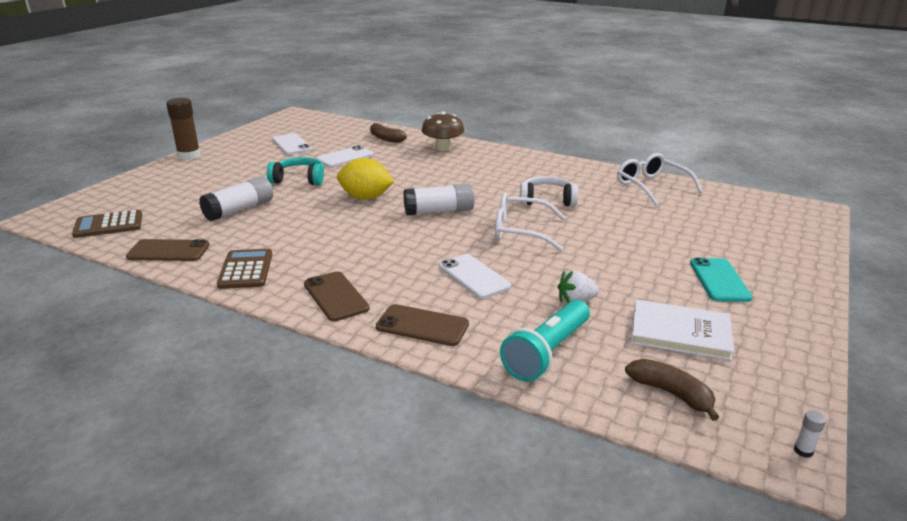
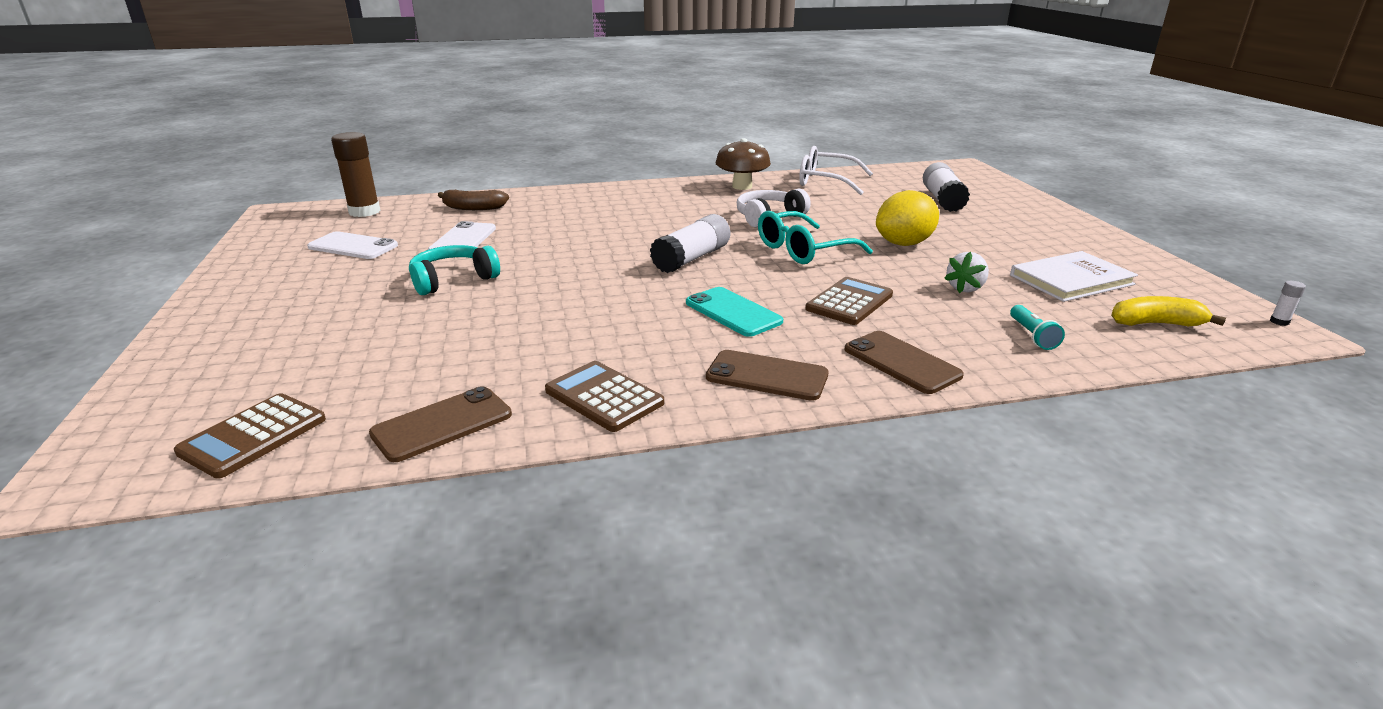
camera: 40 degrees left, 0 degrees up
(189, 155) = (201, 304): brown glue stick -> brown glue stick (364, 212)
(239, 210) = (442, 339): white glue stick -> white glue stick (942, 200)
(365, 198) = (583, 272): yellow lemon -> yellow lemon (904, 244)
(422, 326) = (901, 362): brown phone -> brown phone turned 75 degrees clockwise
(442, 148) = (564, 200): brown mushroom -> brown mushroom (742, 186)
(474, 276) = (849, 302): white phone -> brown calculator
(520, 231) = (803, 250): white glasses -> turquoise glasses
(547, 353) = (1032, 336): turquoise flashlight -> turquoise flashlight, size x0.51
(671, 393) = (1155, 324): brown banana -> yellow banana
(719, 280) = (1014, 234): turquoise phone -> turquoise phone (733, 312)

